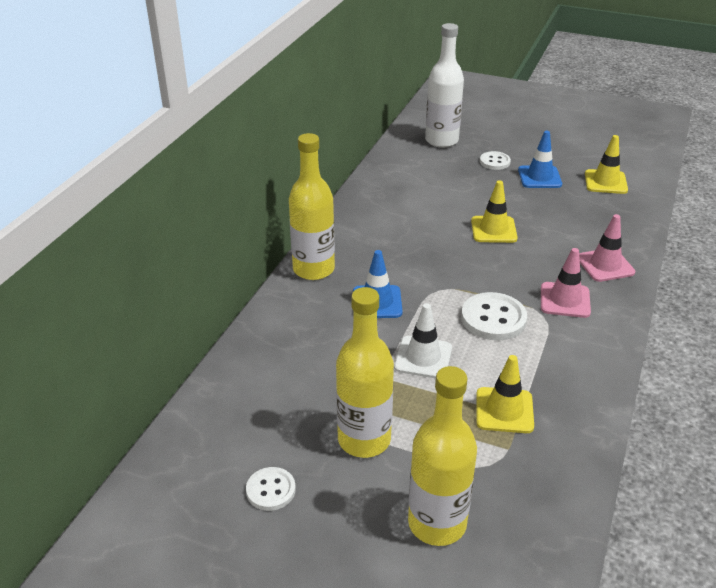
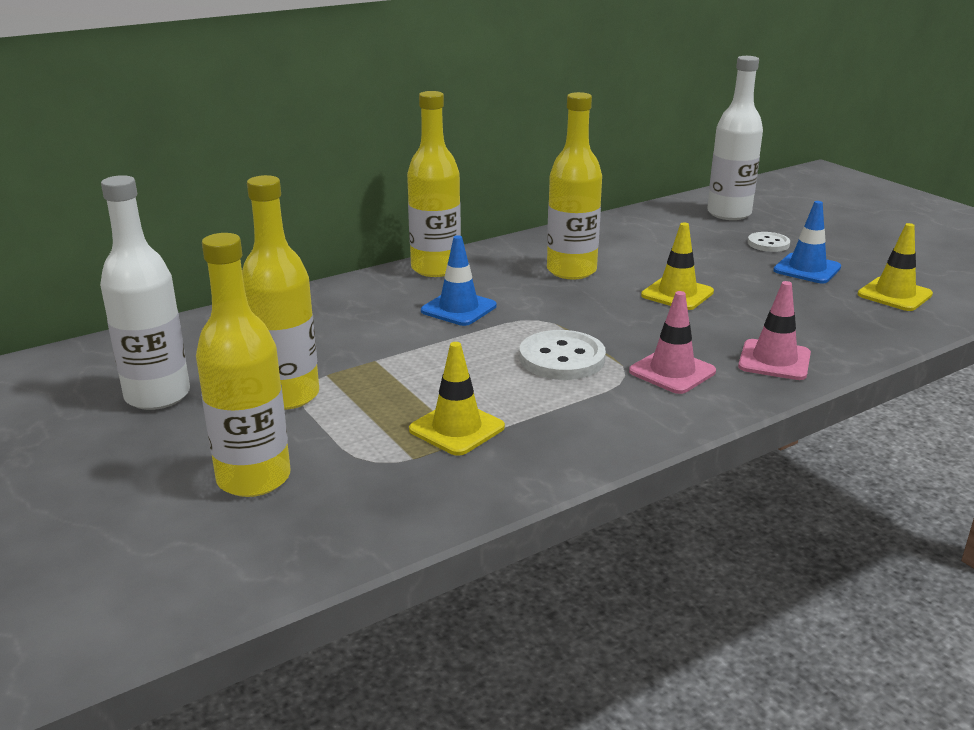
camera: 35 degrees right, 10 degrees down
(271, 490) = (157, 396): white button -> white bottle
(407, 234) = (571, 271): none -> yellow bottle
(423, 357) = (438, 361): white traffic cone -> none

